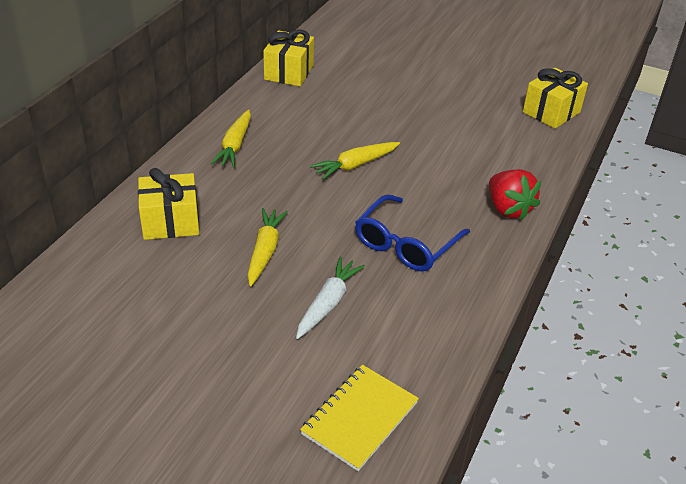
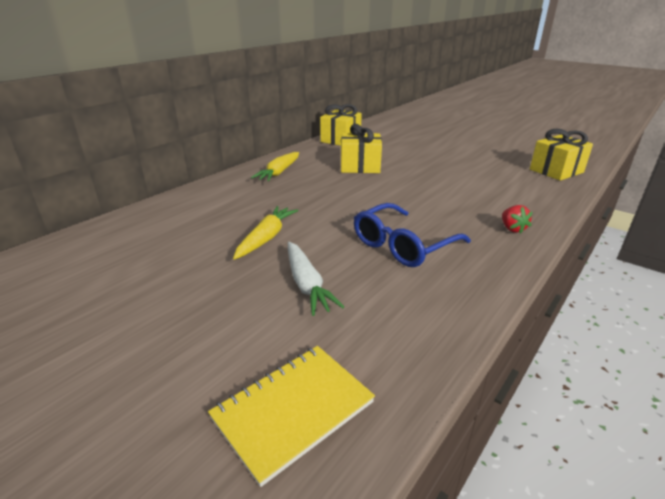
camera: 15 degrees right, 10 degrees down
(170, 222) = (198, 212): yellow gift -> yellow gift (360, 166)
(328, 303) = (307, 284): white carrot -> white carrot turned 120 degrees clockwise
(355, 165) = (373, 190): yellow carrot -> none
(508, 209) = (512, 229): red strawberry -> red strawberry, size x0.56

